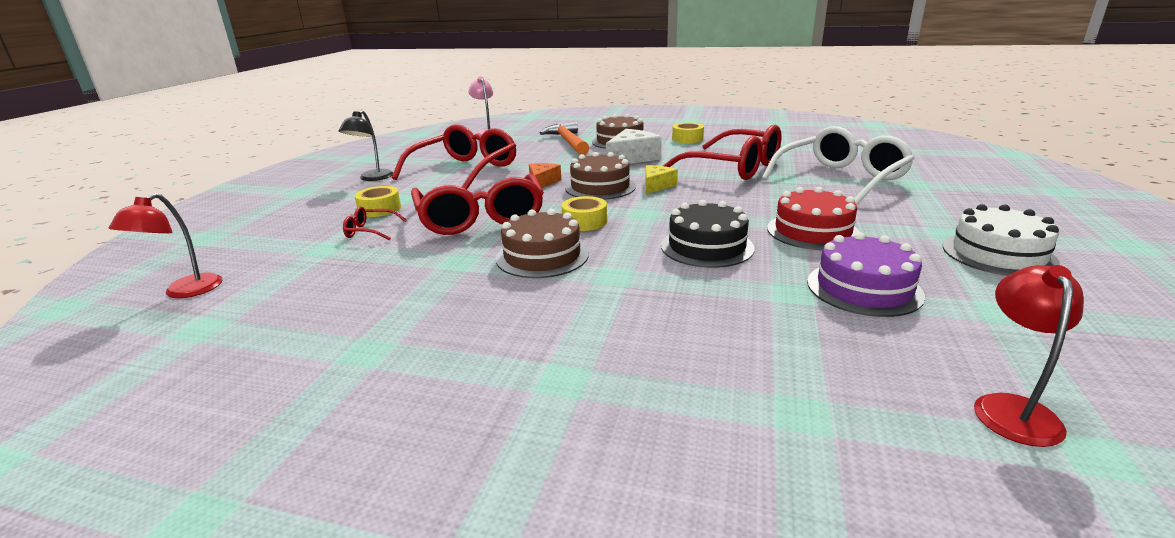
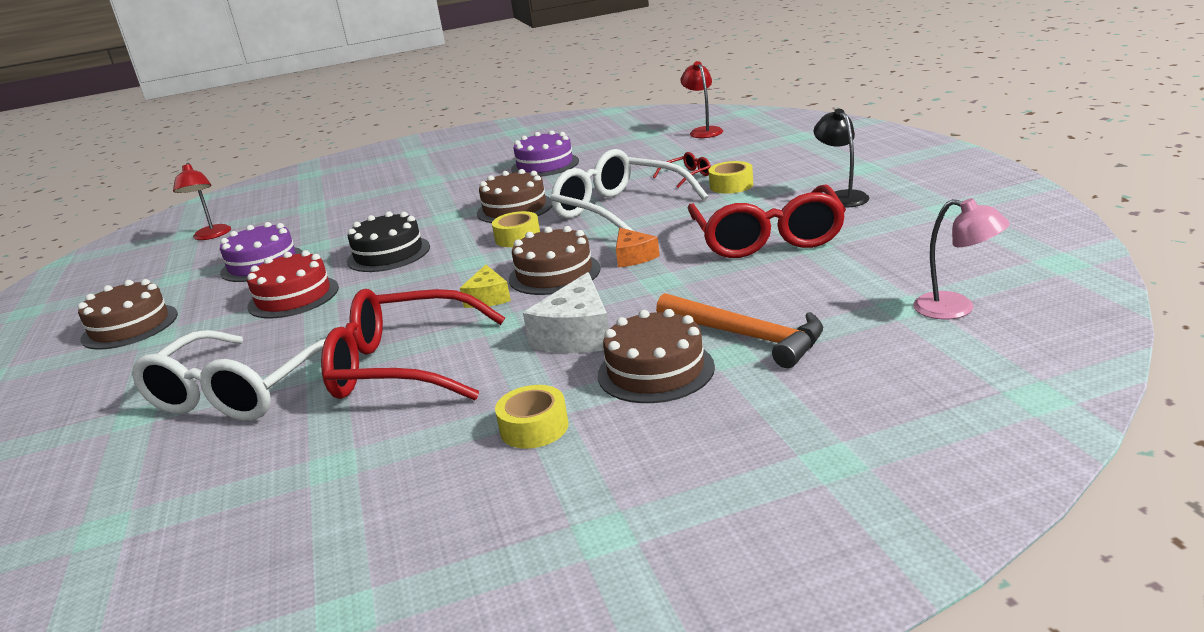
camera: 150 degrees right, 0 degrees up
(401, 322) = (545, 165): none -> purple cake
(480, 218) = (619, 210): red glasses -> white glasses
(998, 254) = (130, 326): white cake -> brown cake

